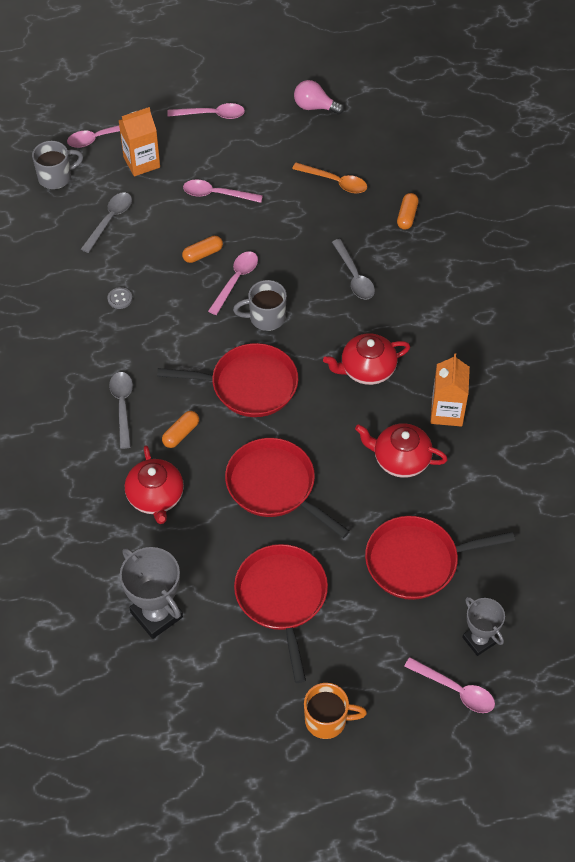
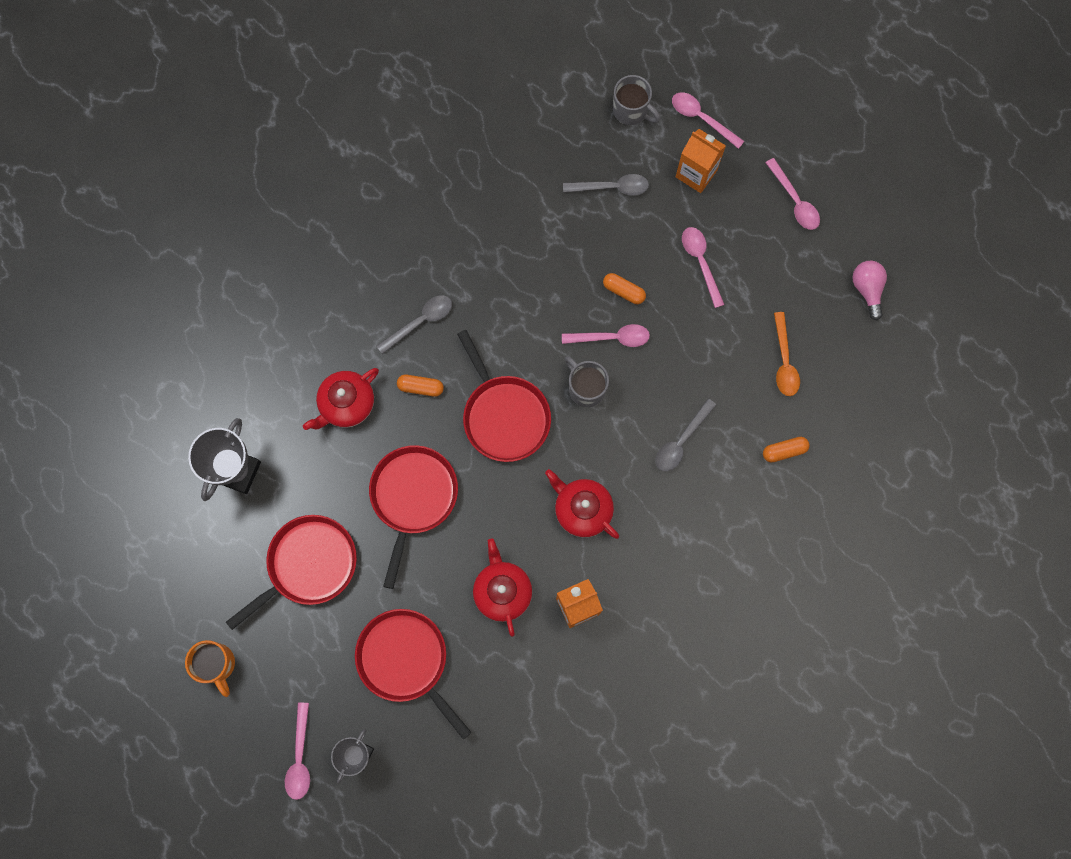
camera: 60 degrees right, 20 degrees up
(120, 299) = (530, 250): grey button -> none

